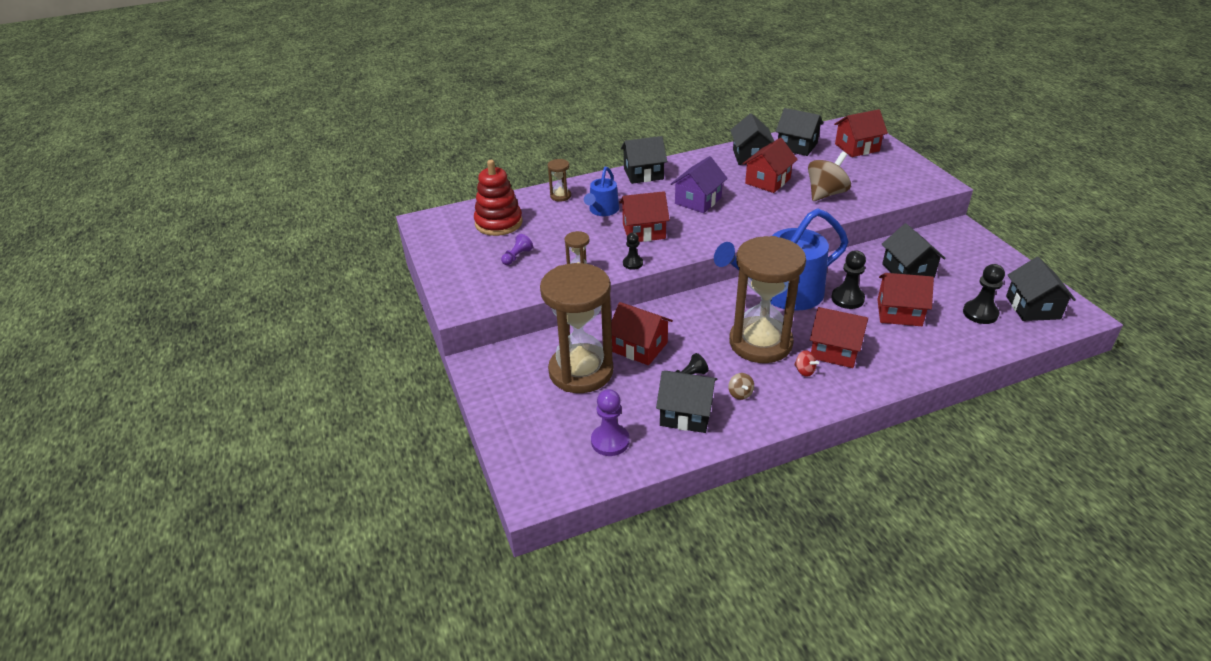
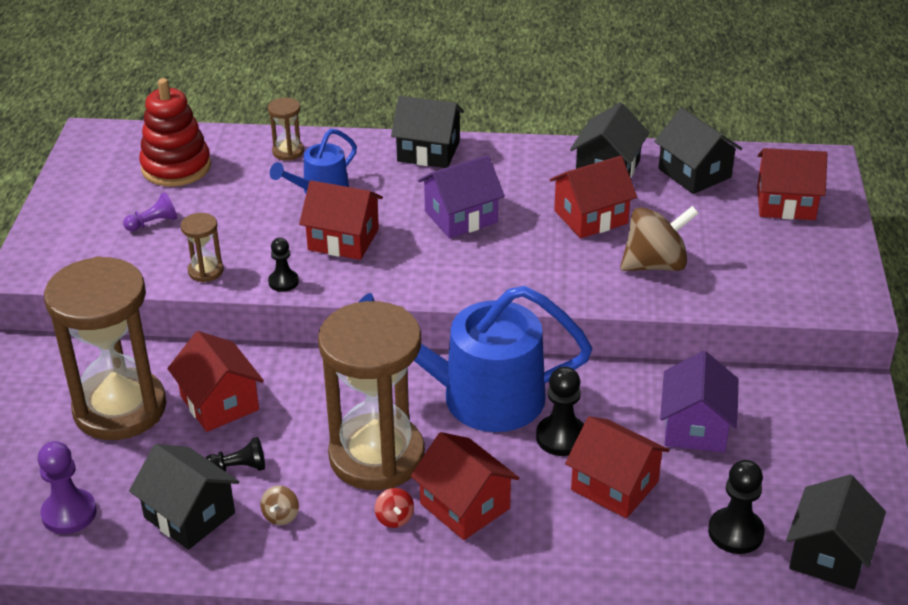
camera: 25 degrees right, 0 degrees up
(908, 271) = (695, 427): black house -> purple house

